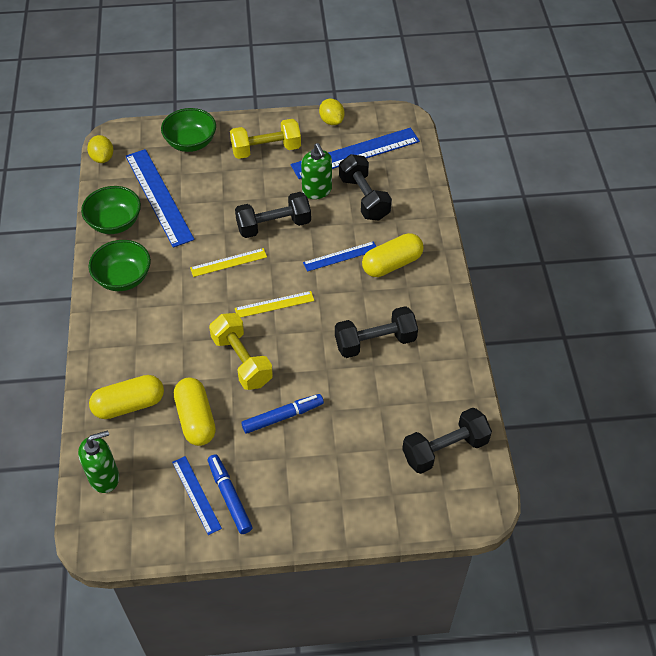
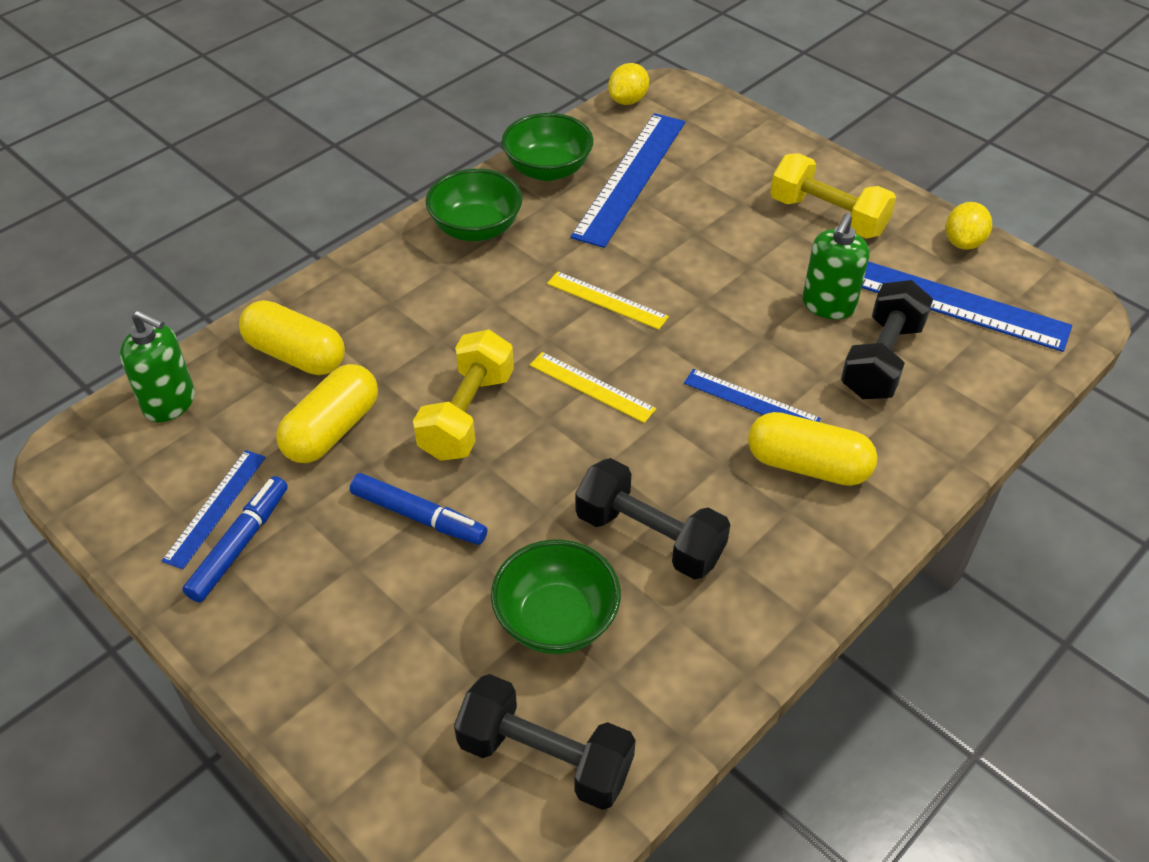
camera: 50 degrees right, 5 degrees down
(191, 143) = (746, 149): green bowl -> green bowl (556, 620)
(274, 225) = (717, 302): black dumbbell -> none

